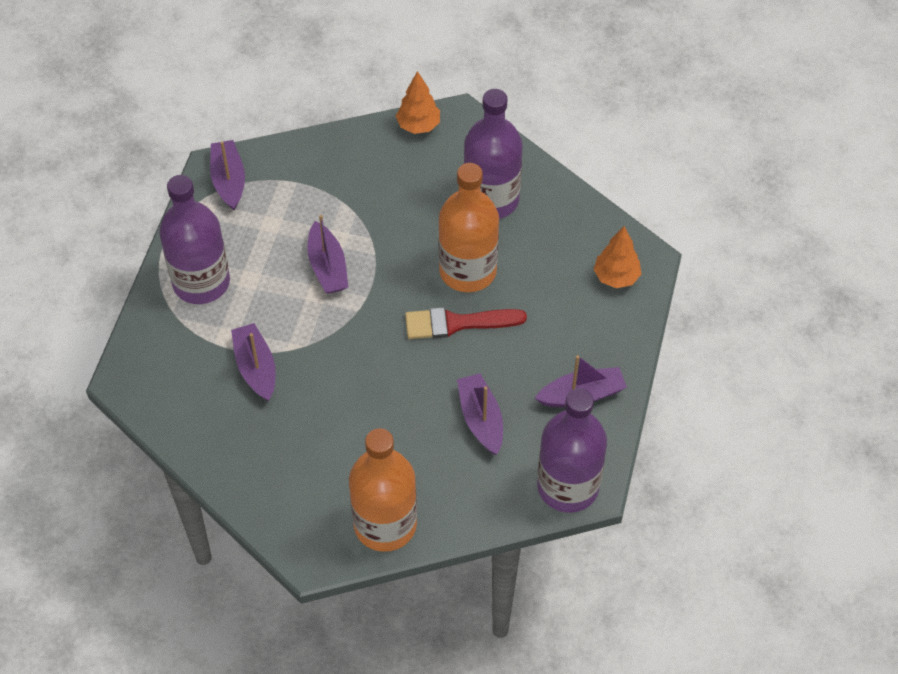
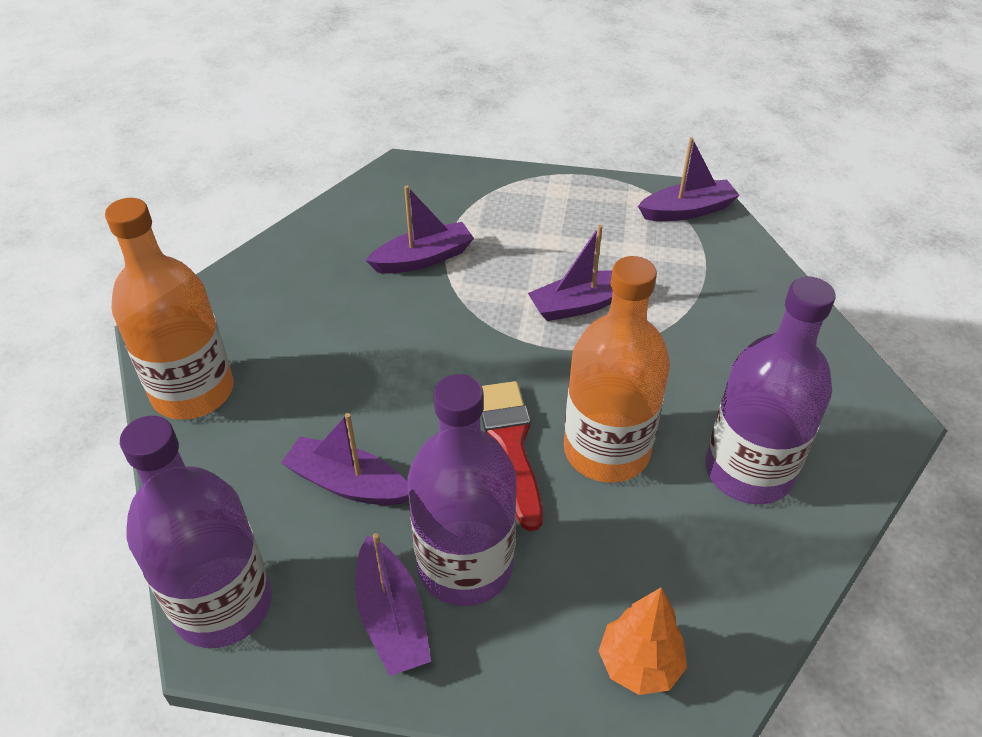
camera: 85 degrees right, 10 degrees down
(201, 282) = (536, 206): purple bottle -> purple bottle (465, 565)
(418, 125) = (853, 375): orange tree -> none
(481, 419) = (348, 483): purple boat -> purple boat turned 135 degrees counterclockwise

